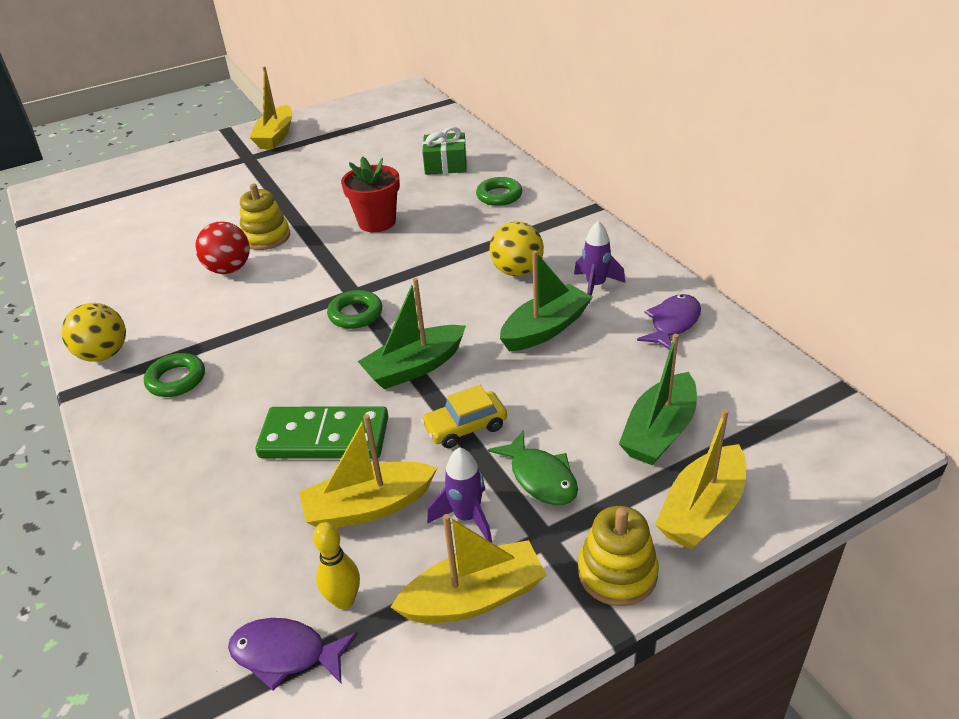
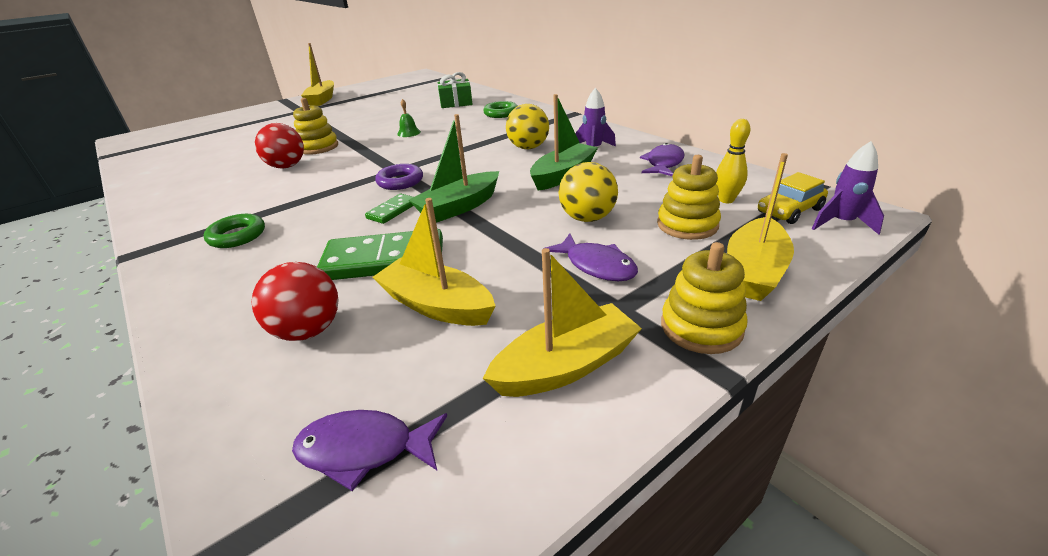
camera: 10 degrees left, 5 degrees down
(104, 354) = (167, 226): yellow ball -> yellow ball (587, 218)
(245, 520) = (308, 330): none -> red ball
(341, 363) = (393, 211): none -> green domino
(344, 600) = (425, 387): yellow bowling pin -> yellow bowling pin (726, 200)
(355, 314) = (400, 181): green ring -> purple ring
(368, 507) = (437, 305): yellow boat -> yellow boat turned 60 degrees clockwise
(377, 222) = (409, 133): red flower pot -> green bell
(465, 427) = (515, 239): yellow car -> yellow car (789, 211)
(467, 517) = (537, 302): purple rocket -> purple rocket (841, 223)
(540, 477) = (596, 265): green fish -> purple fish
(659, 431) = (687, 225): green boat -> yellow stacking toy

